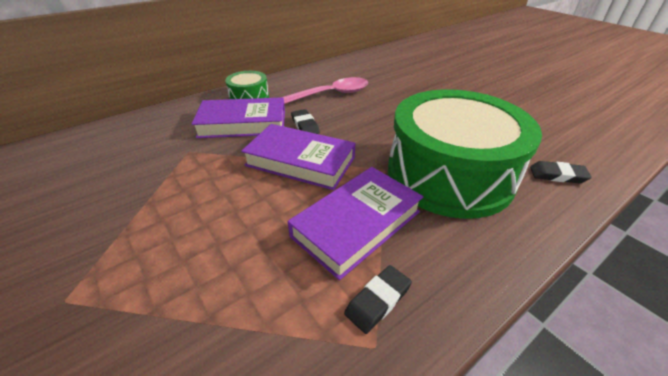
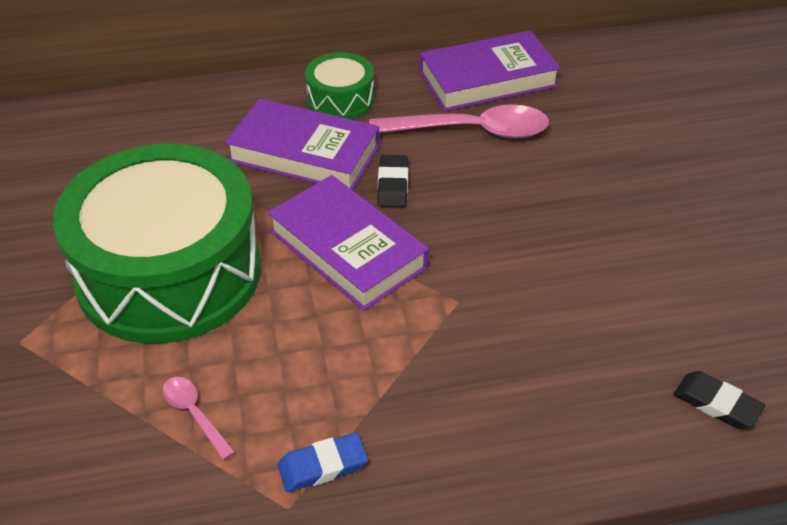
camera: 25 degrees right, 5 degrees up
(254, 301) = (194, 414): none -> pink spoon
(356, 223) = (361, 368): purple book -> purple book (487, 79)
(378, 300) = (322, 466): black eraser -> blue eraser
(449, 174) = (546, 342): green drum -> green drum (169, 272)

